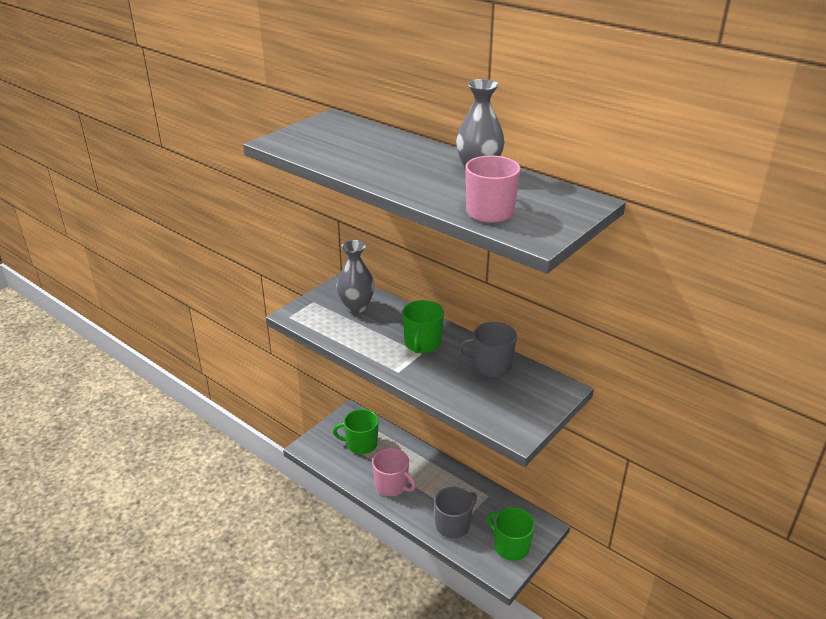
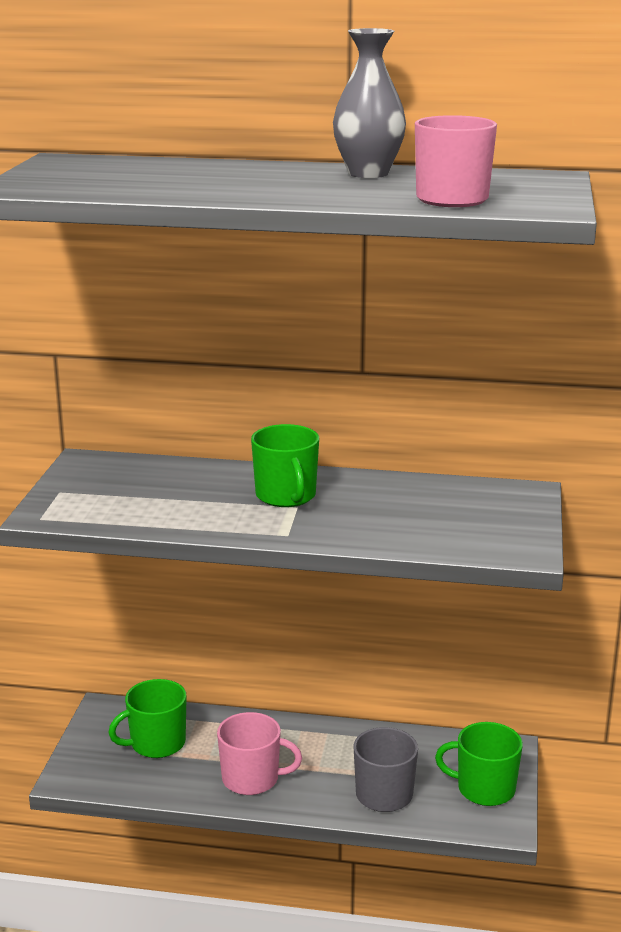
camera: 30 degrees left, 10 degrees down
(356, 307) = (138, 481): grey vase -> none
(491, 366) = (408, 494): grey mug -> none

